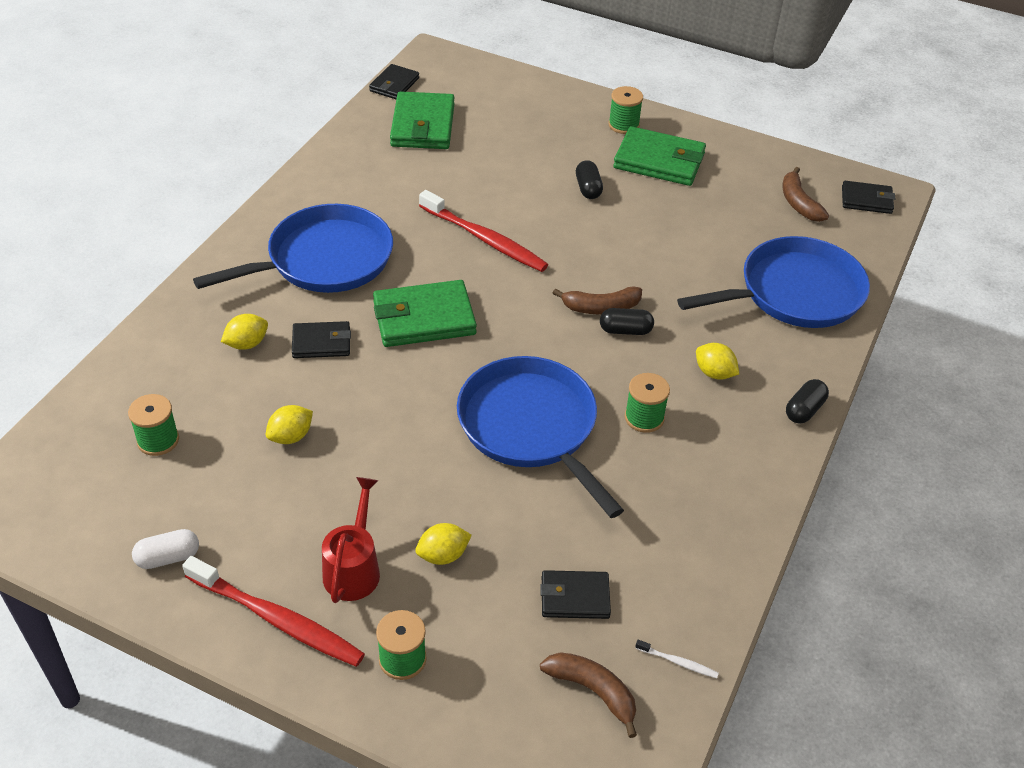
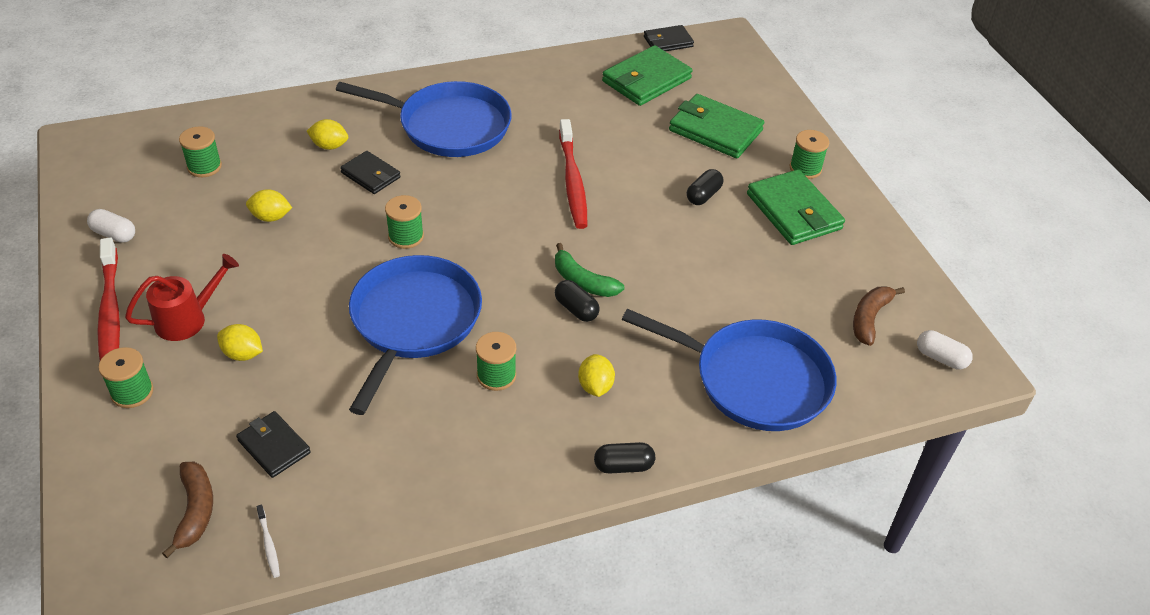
camera: 45 degrees right, 0 degrees up
(424, 318) = (454, 204): green wallet -> green wallet (715, 130)
(426, 369) = (406, 236): none -> green spool
(600, 307) = (583, 281): brown banana -> green banana
(866, 200) = (940, 358): black wallet -> white capsule

